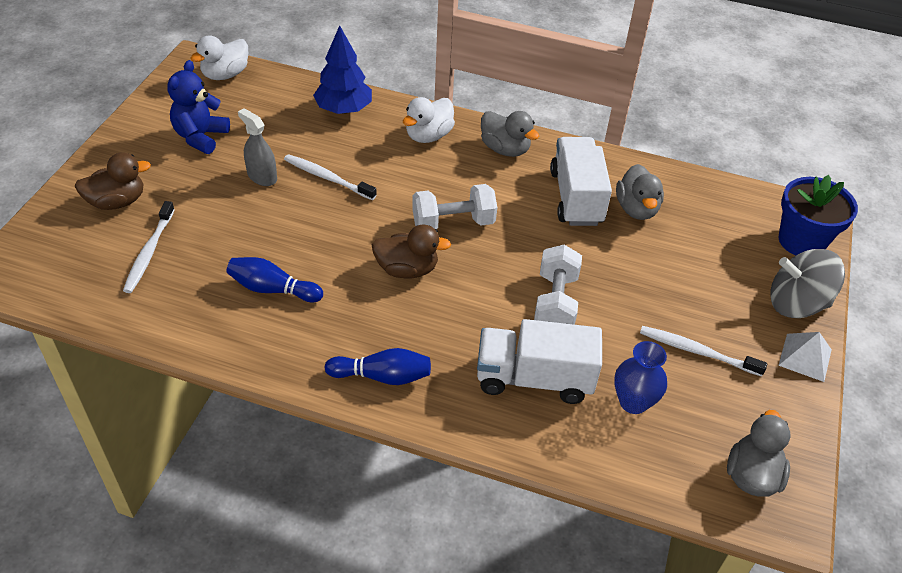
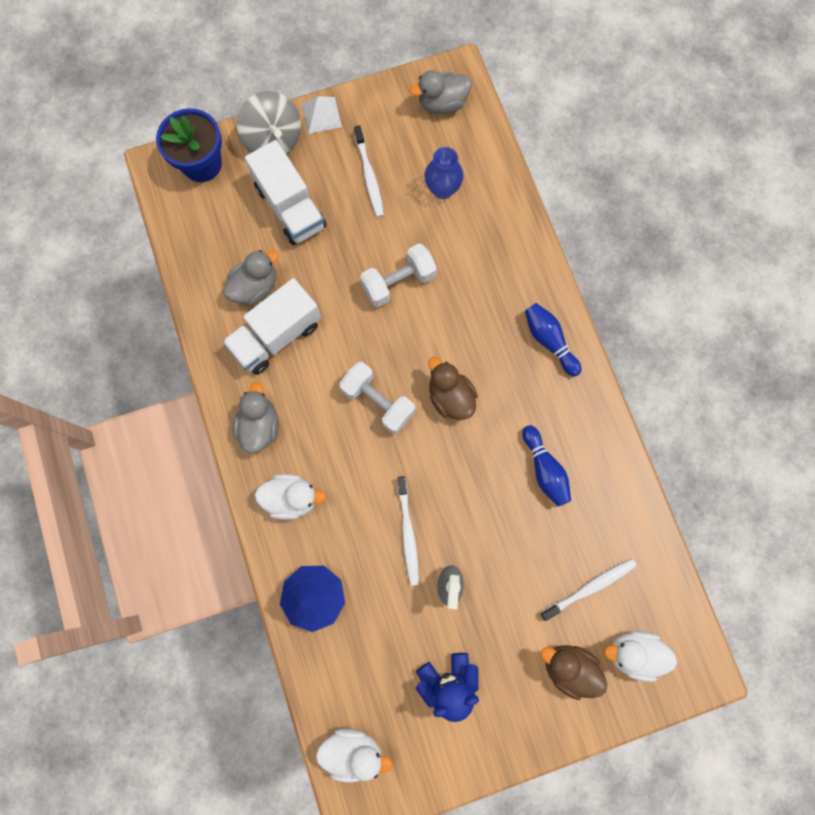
camera: 125 degrees left, 30 degrees up
(71, 244) = (633, 653): none -> white duck
(534, 378) = (473, 254): white truck -> white truck (290, 207)

